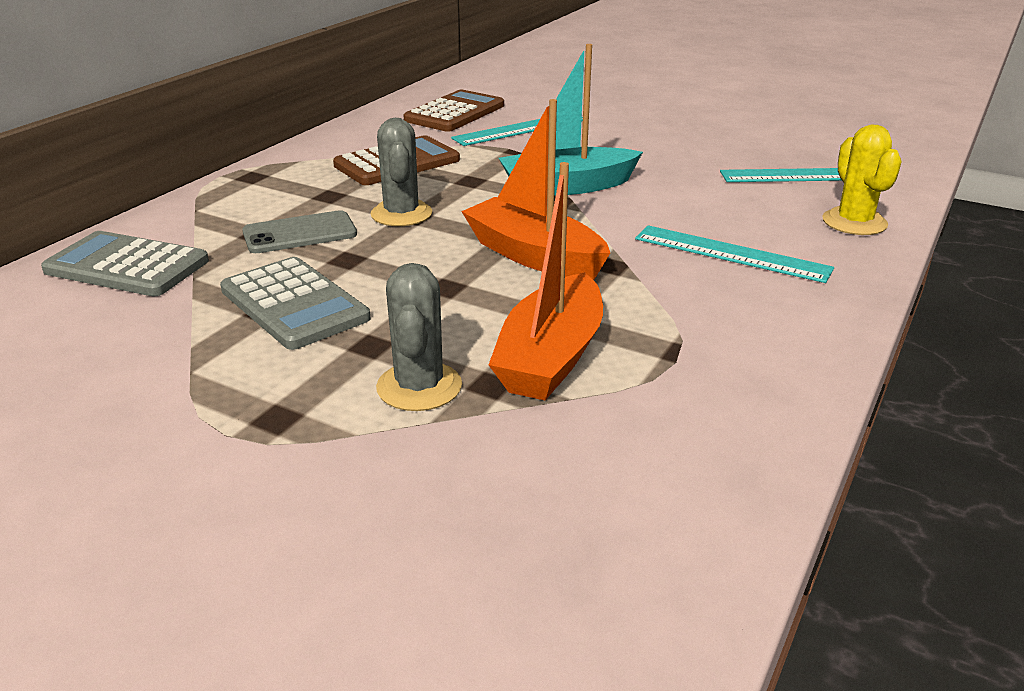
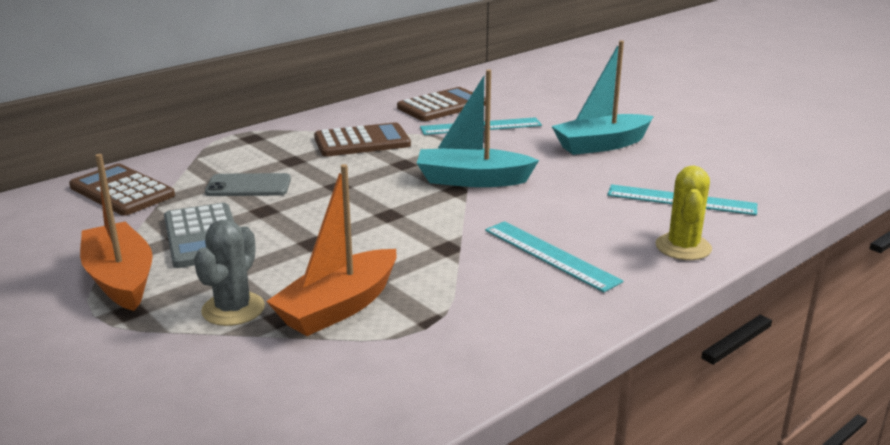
camera: 20 degrees right, 5 degrees down
(127, 266) = (122, 191): grey calculator -> brown calculator
(401, 214) = (330, 182): grey cactus -> none
(534, 256) = (396, 230): orange boat -> orange boat (120, 279)
(668, 132) = (601, 145): none -> turquoise boat

